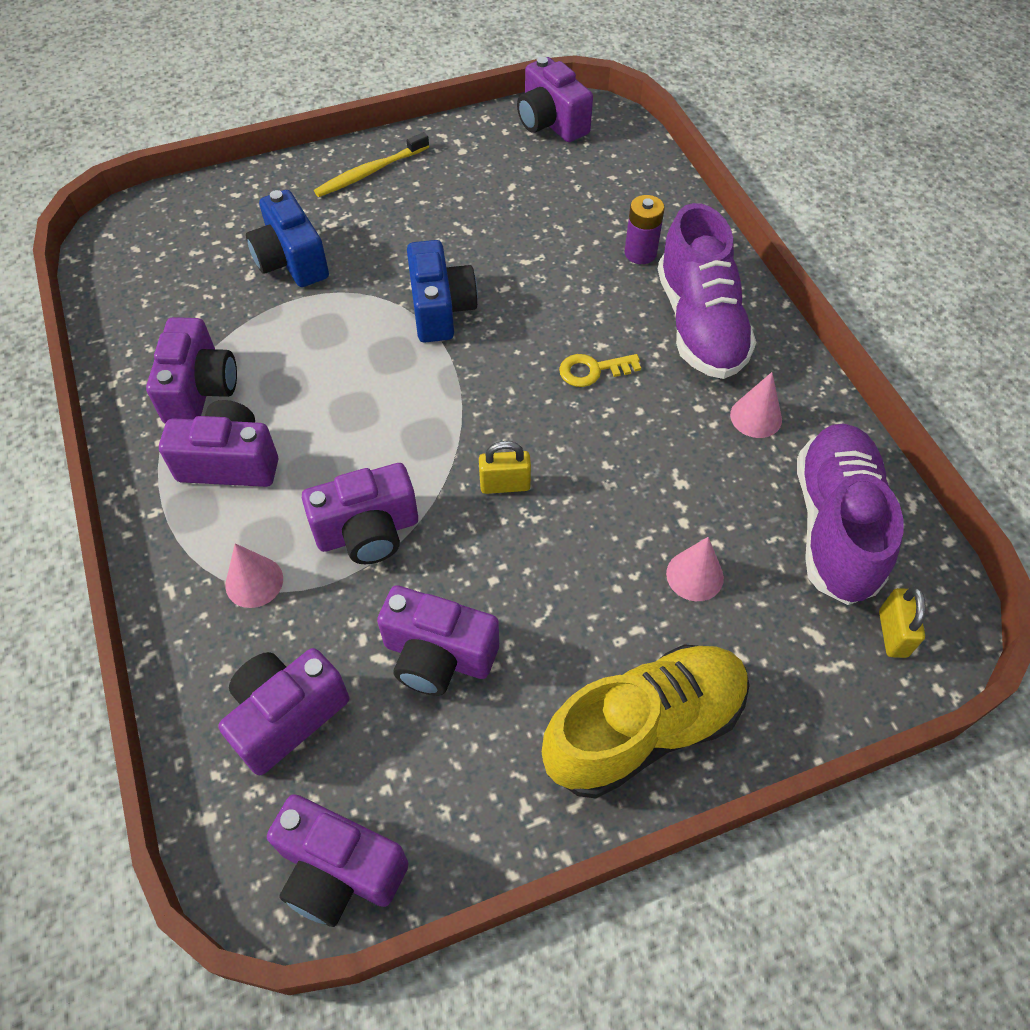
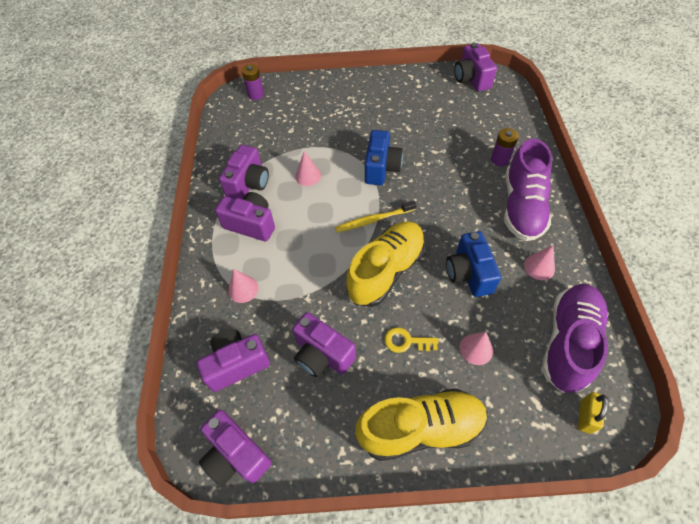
camera: 20 degrees right, 0 degrees up
(158, 222) = (256, 95): none -> purple battery
(291, 261) = (313, 127): blue camera -> blue camera (469, 273)
(309, 351) = (308, 176): none -> pink cone
(368, 532) = (307, 278): purple camera -> none
(370, 172) = (367, 88): yellow toothbrush -> yellow toothbrush (373, 220)
(505, 485) = (386, 271): yellow padlock -> yellow shoe
(593, 370) = (453, 219): yellow key -> yellow key (406, 341)

